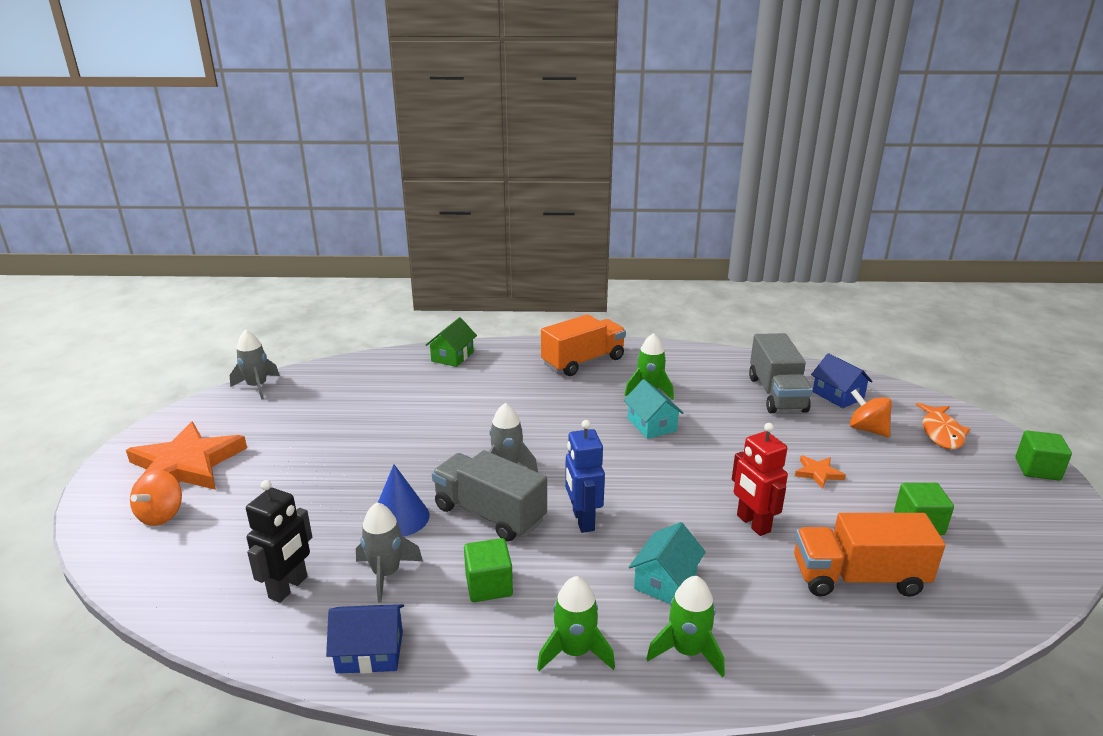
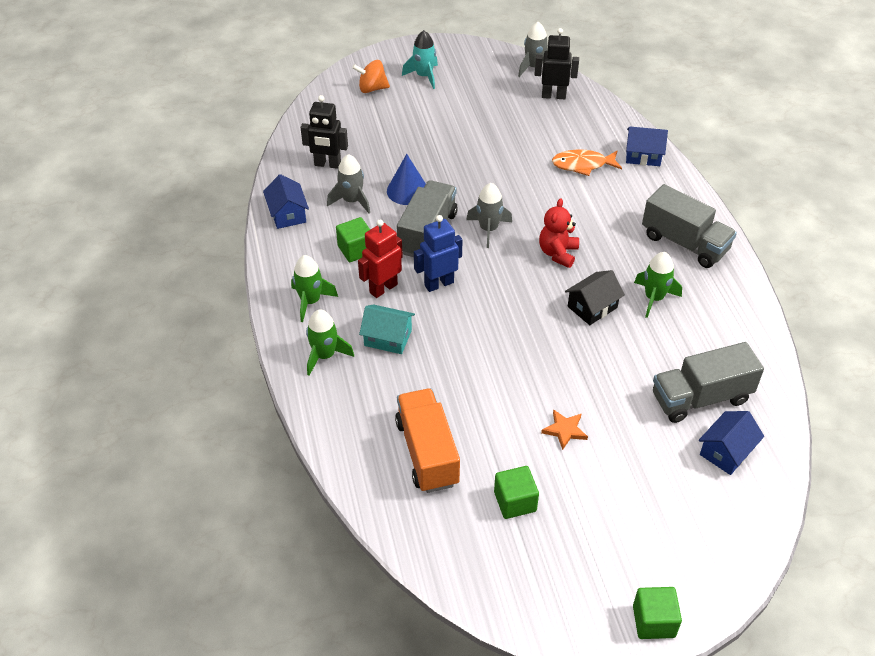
camera: 75 degrees right, 20 degrees up
(186, 465) = (424, 76): orange star -> turquoise rocket
(318, 384) = (553, 96): none -> black robot
(452, 356) = (643, 155): green house -> blue house
(567, 429) = (558, 253): none -> red teddy bear
(583, 362) = (684, 243): orange truck -> grey truck
(651, 425) = (592, 307): turquoise house -> black house
(753, 524) = (472, 385): red robot -> red robot (383, 288)
(867, 429) = (665, 474): orange spinning top -> none
(941, 433) = (690, 541): orange fish -> orange fish (582, 165)

